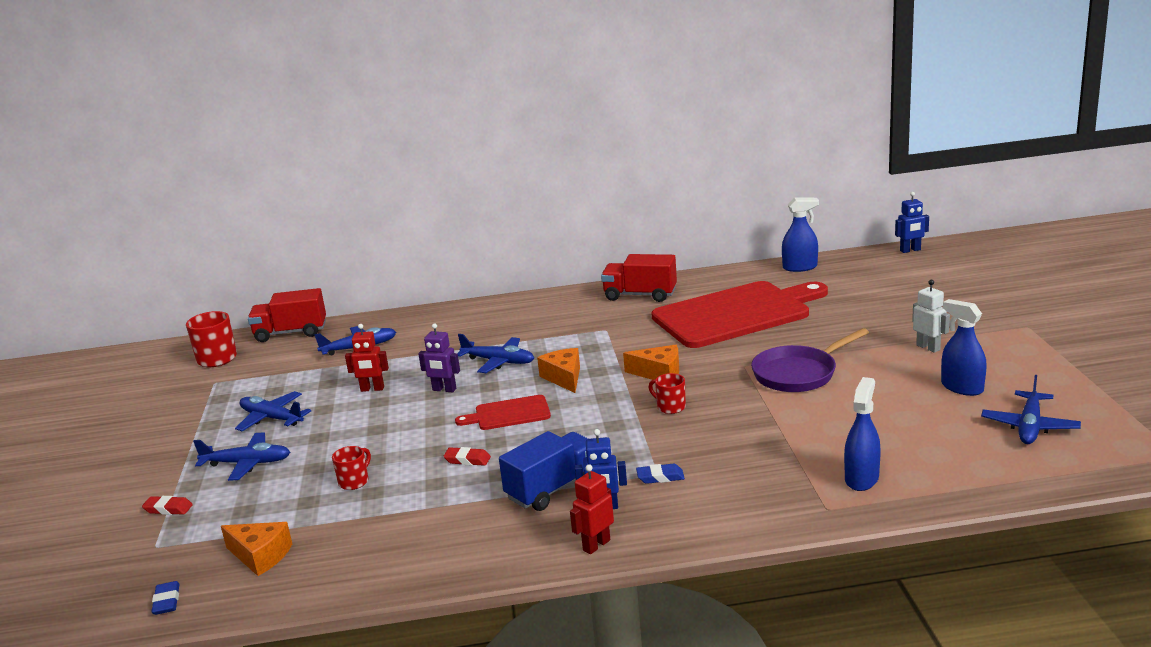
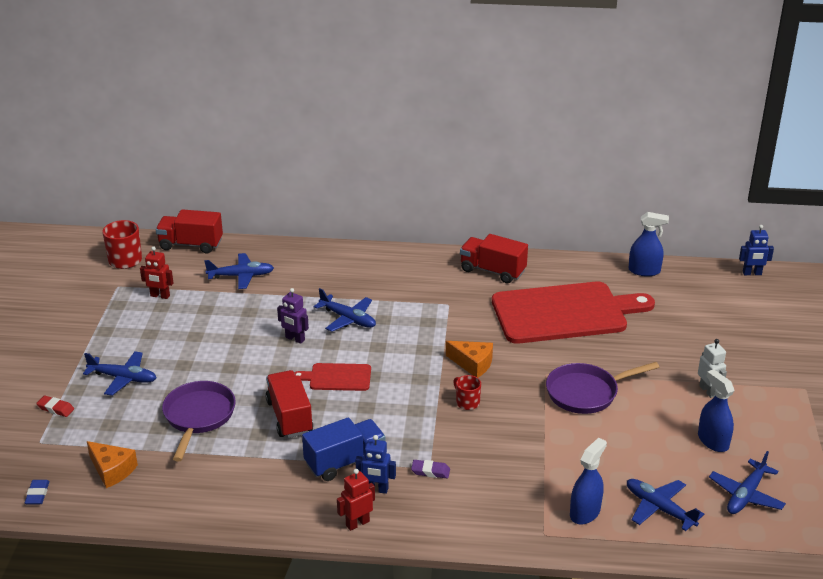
camera: 10 degrees right, 10 degrees up
(271, 418) = (152, 336): blue plane -> blue plane (659, 508)
(354, 481) = (198, 417): red mug -> purple pan
(372, 389) = (238, 324): red robot -> red robot (160, 296)
(467, 460) = (289, 417): red eraser -> red truck
(564, 378) = (394, 350): orange cheese -> none
(660, 477) = (430, 471): blue eraser -> purple eraser

